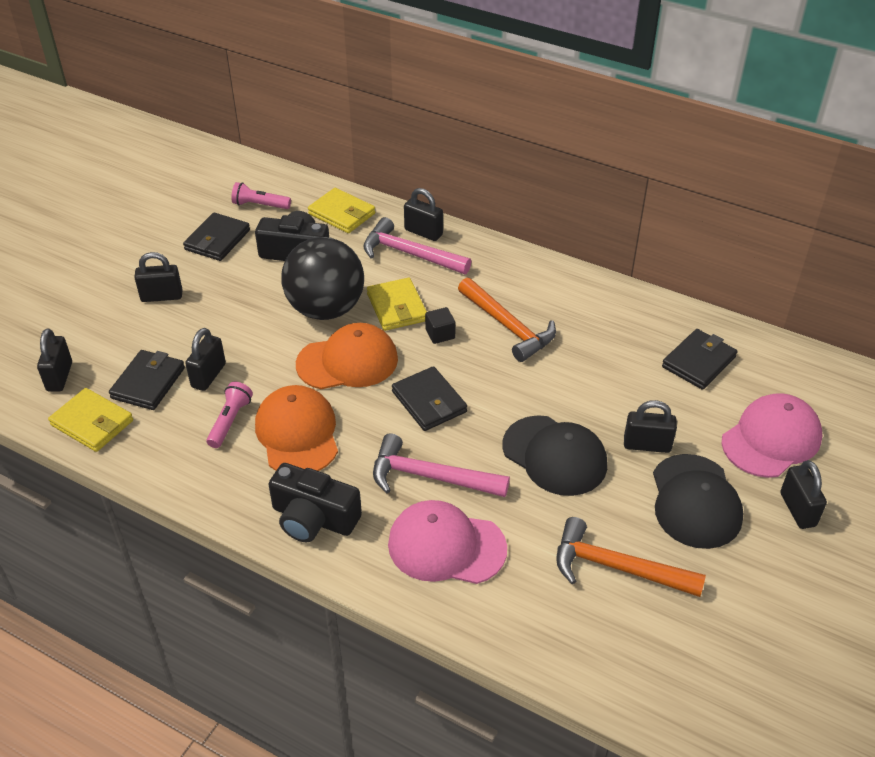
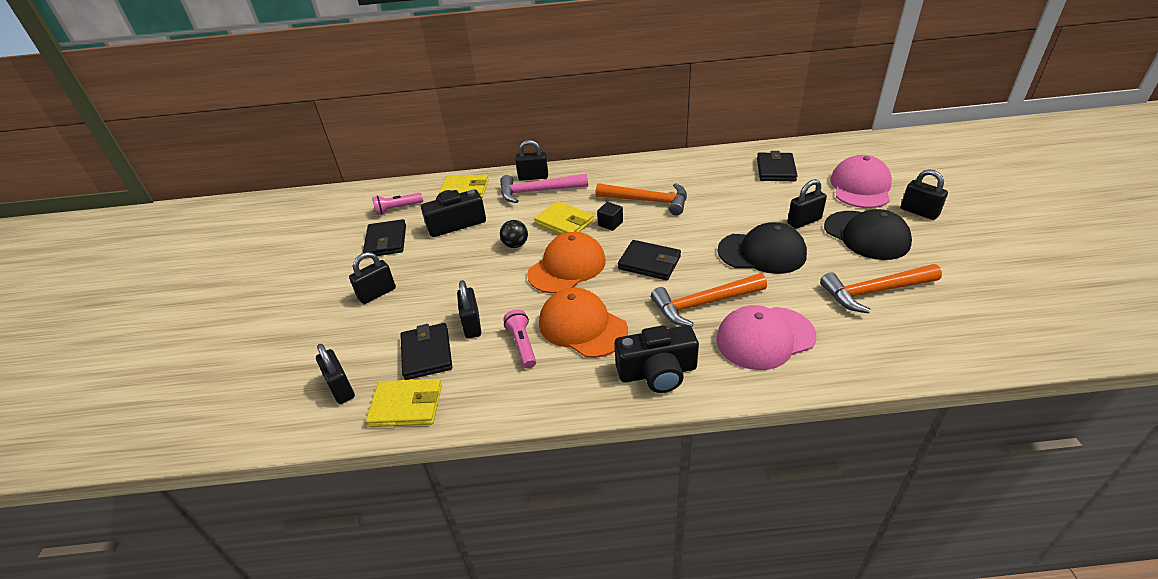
camera: 30 degrees left, 5 degrees down
(326, 309) = (515, 245): black ball -> black ball, size x0.42
(430, 477) = (704, 304): pink hammer -> orange hammer

